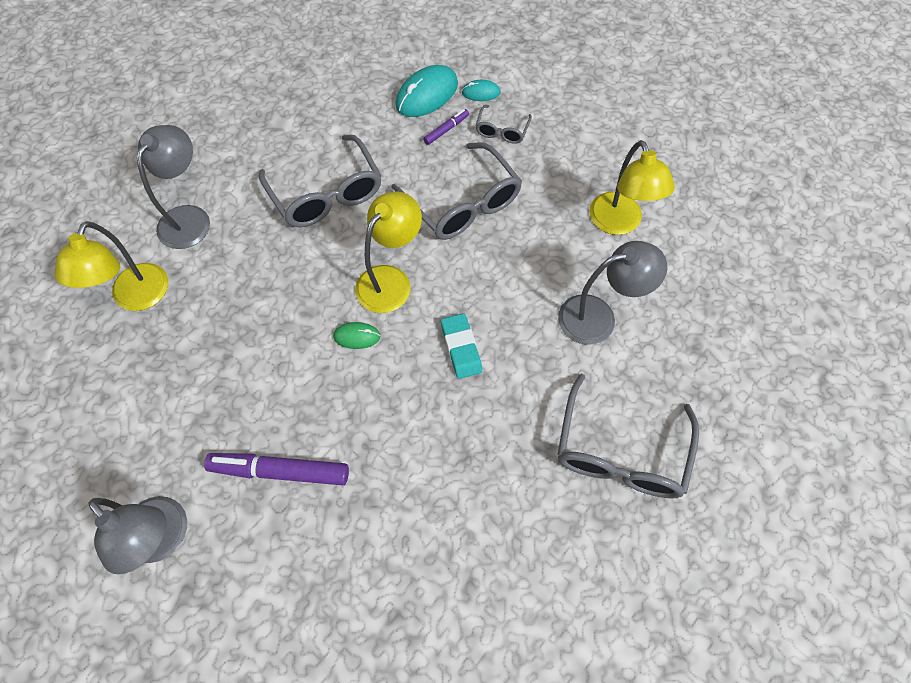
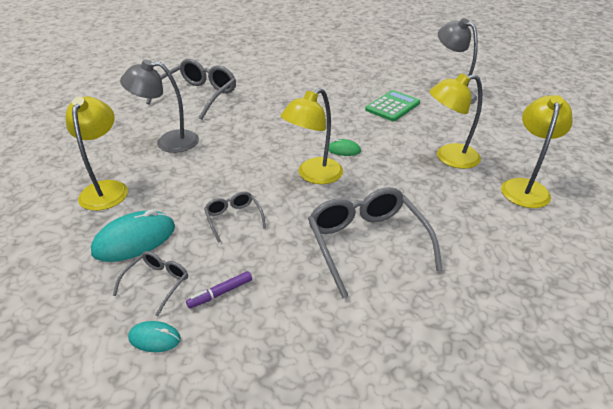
camera: 170 degrees left, 25 degrees down
(189, 217) = (505, 239): grey lamp -> none
(215, 342) = (449, 158): none -> yellow lamp
(280, 471) = (392, 106): purple marker -> green calculator
(427, 94) = (227, 346): turquoise mouse -> turquoise mouse (134, 240)
(461, 348) = (271, 138): turquoise eraser -> none
(463, 204) = (233, 218): grey glasses -> grey glasses, size x0.50

